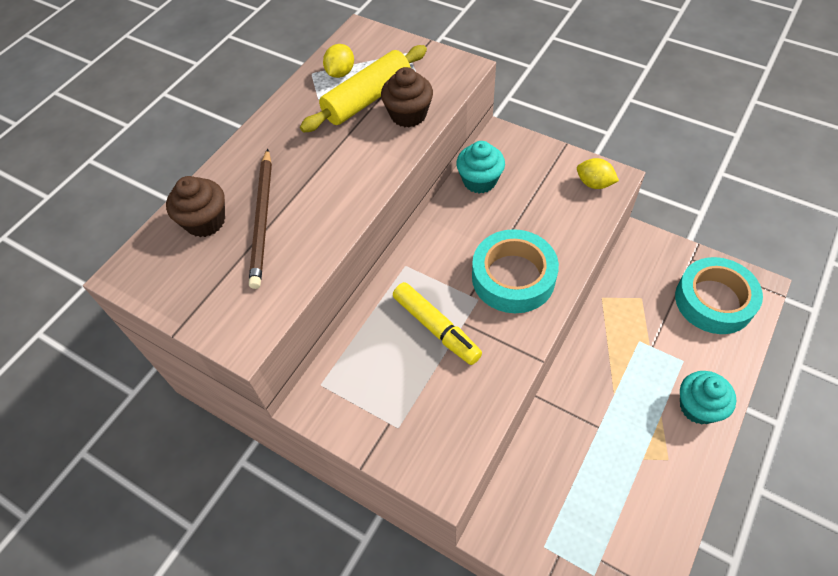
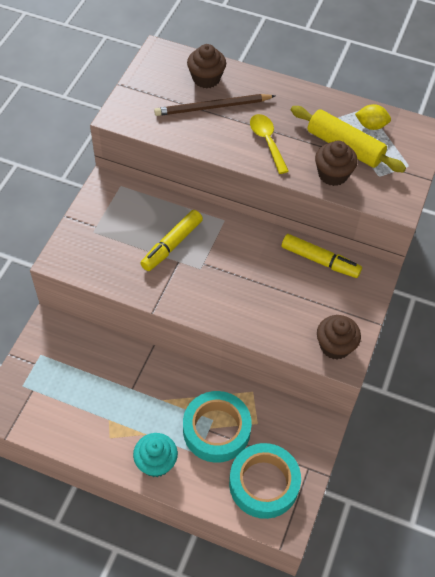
camera: 75 degrees right, 0 degrees up
(341, 169) = (267, 141): none -> yellow spoon
(479, 181) = (320, 260): turquoise cupcake -> yellow marker
(513, 277) = (224, 290): turquoise tape -> turquoise tape (216, 430)
(594, 183) = (335, 346): yellow lemon -> brown cupcake

